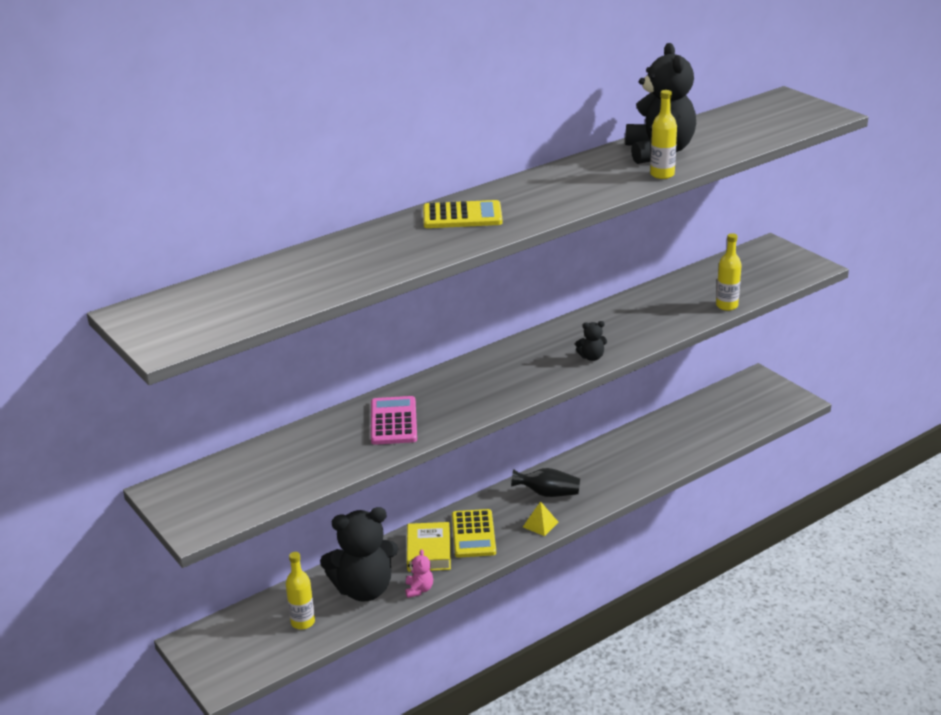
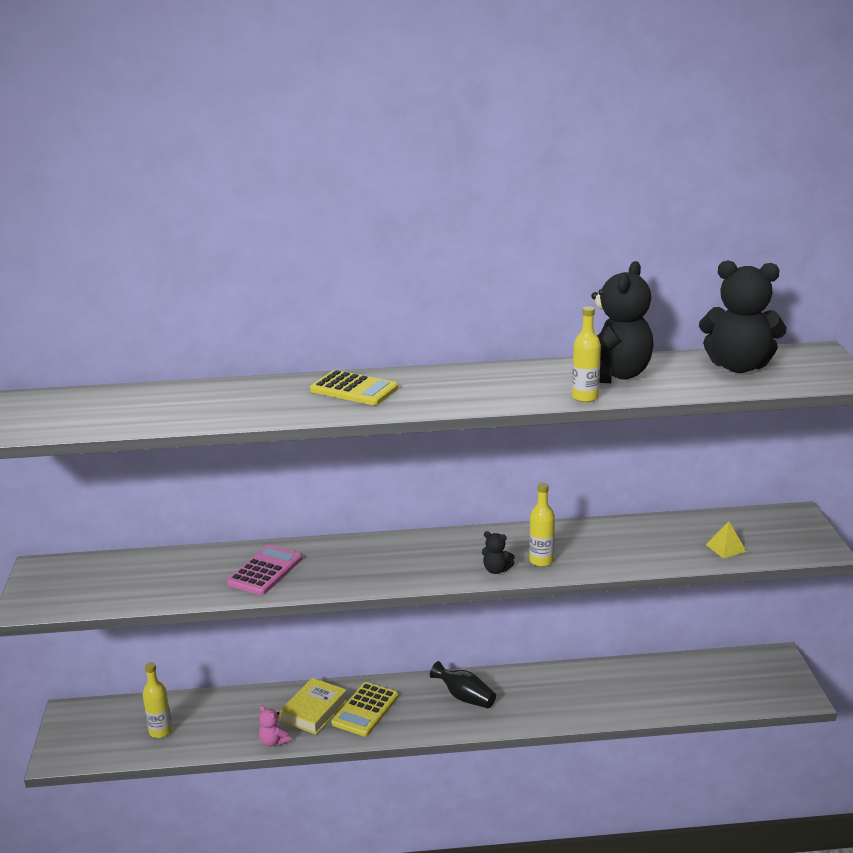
camera: 30 degrees right, 5 degrees down
(364, 589) = (232, 723): black teddy bear -> black teddy bear (738, 366)
(419, 589) = (274, 742): pink teddy bear -> pink teddy bear turned 105 degrees clockwise
(540, 524) = (430, 724): yellow pyramid -> yellow pyramid (726, 548)
(726, 306) = (683, 561): yellow bottle -> yellow bottle (541, 561)

